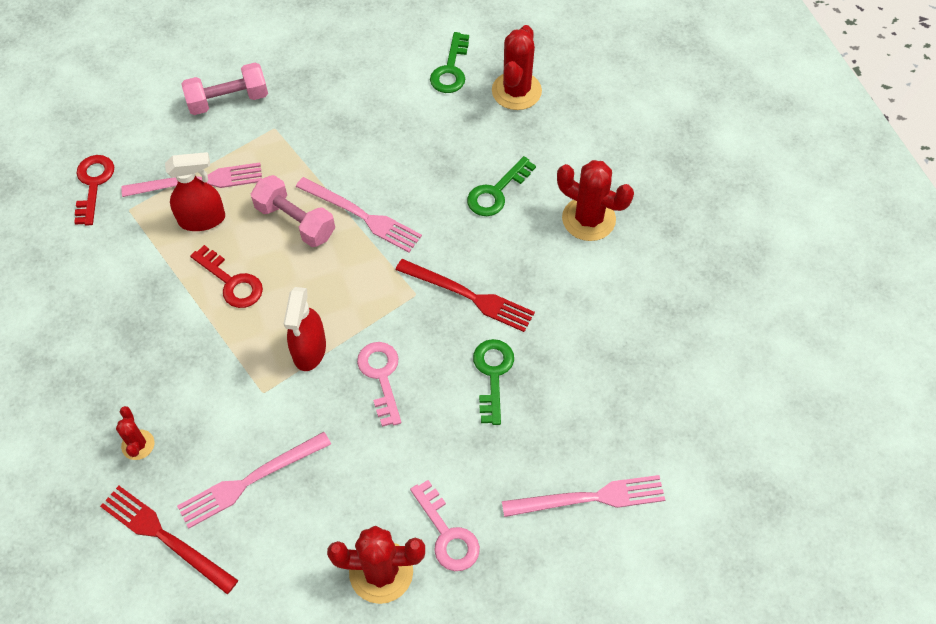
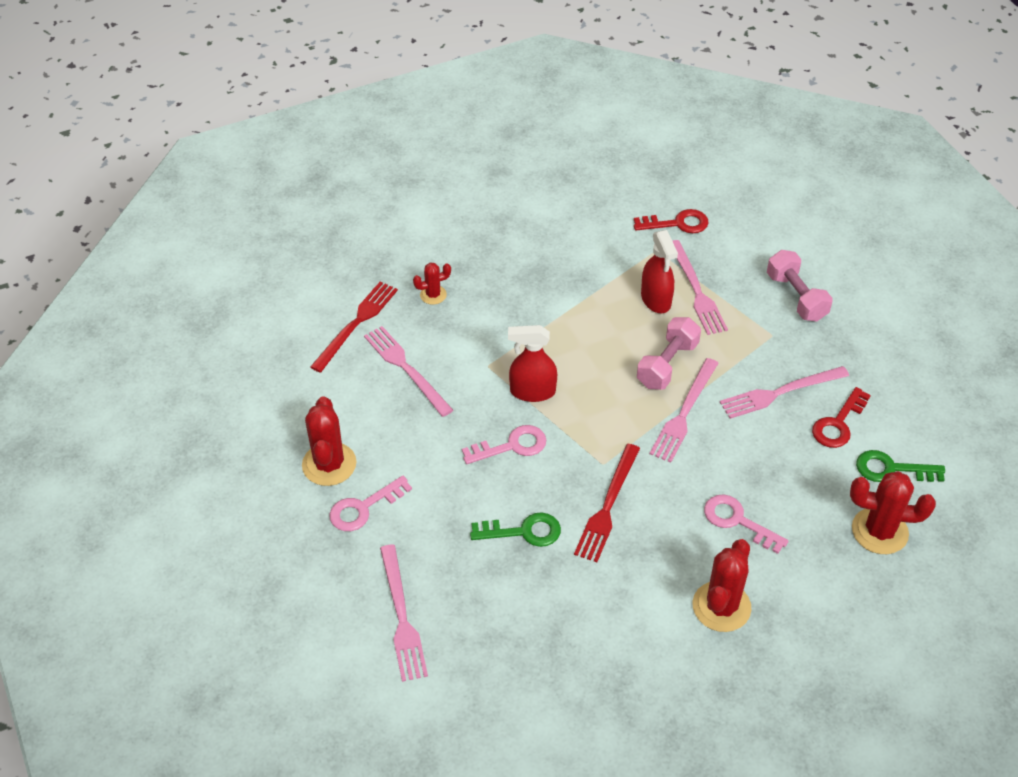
camera: 85 degrees right, 10 degrees down
(232, 282) = (593, 329): red key -> red key (838, 424)
(349, 134) = (780, 393): none -> pink fork
(496, 192) = (737, 521): green key -> pink key

